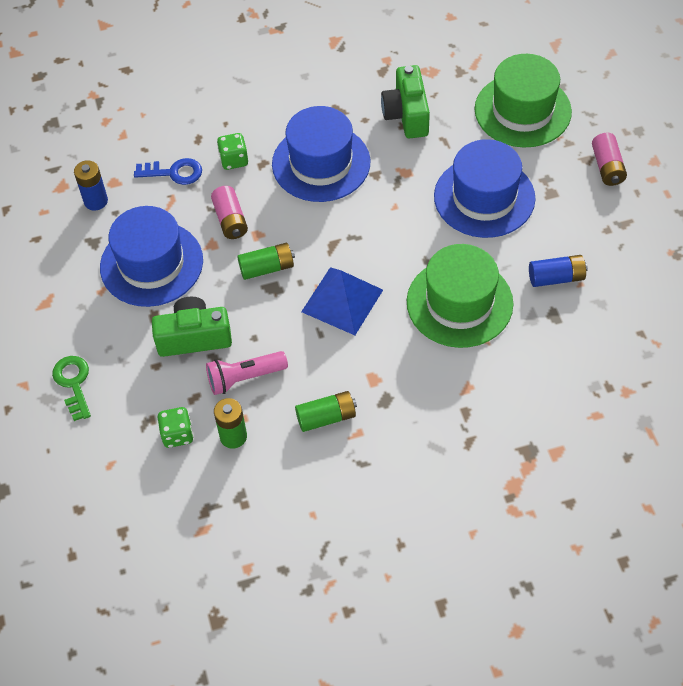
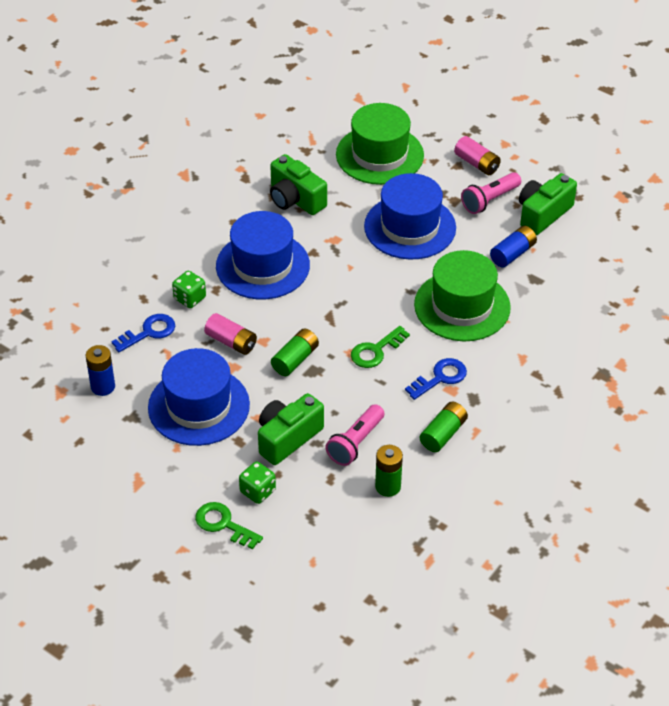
camera: 40 degrees left, 10 degrees down
(177, 434) = (344, 510): green dice -> green dice (257, 491)
(342, 301) = (375, 351): blue pyramid -> green key
(374, 361) = (440, 378): none -> blue key
(584, 211) = (489, 200): none -> pink flashlight
(624, 253) = (543, 214): none -> green camera

